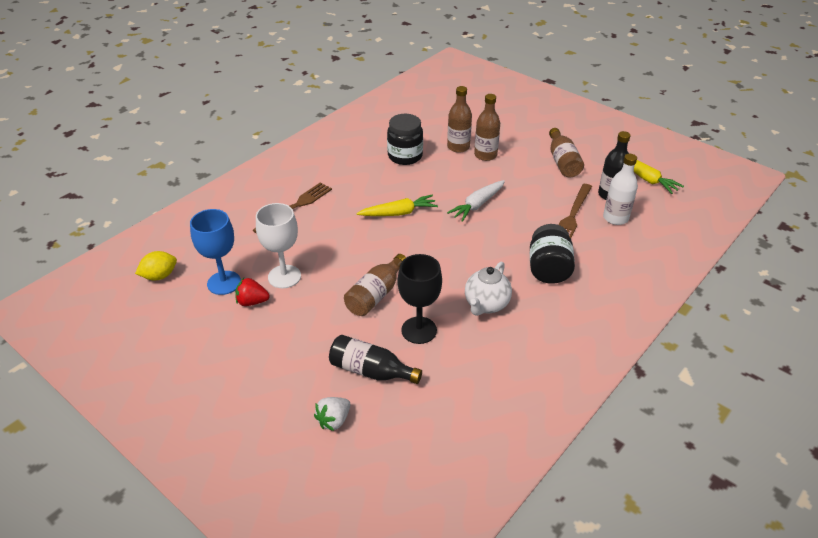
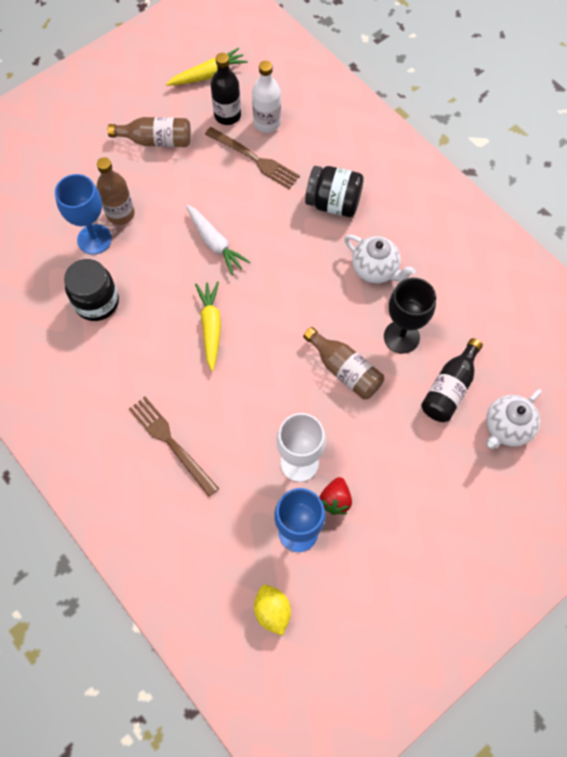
camera: 80 degrees left, 25 degrees up
(334, 420) = (506, 428): white strawberry -> white teapot
(458, 147) = (94, 239): brown bottle -> blue goblet

